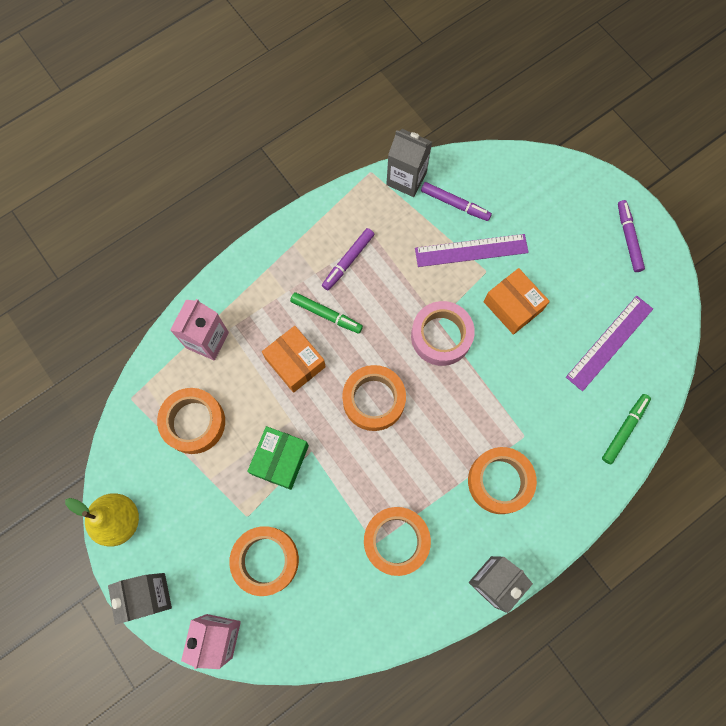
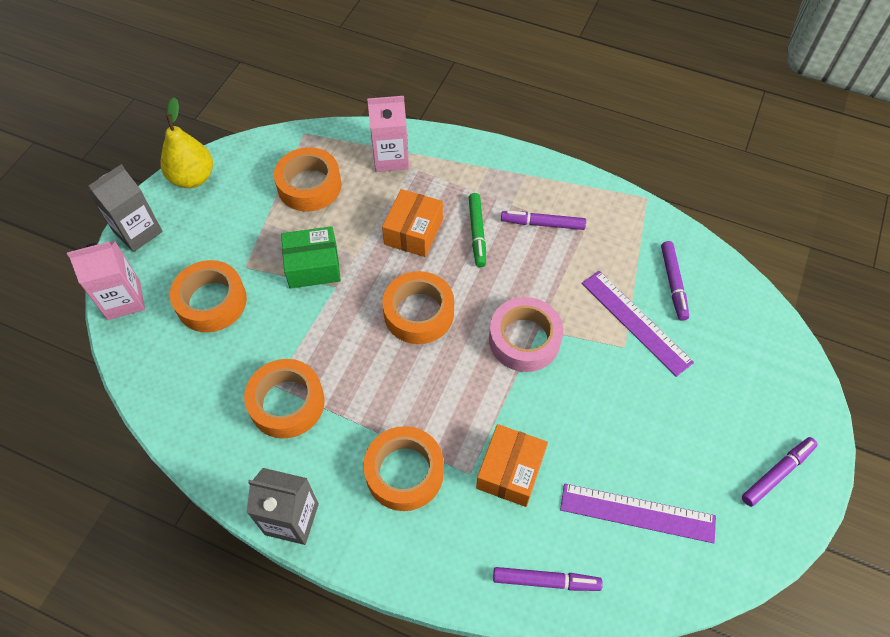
camera: 60 degrees right, 15 degrees down
(406, 179) = (664, 229): grey carton -> none
(513, 306) = (605, 391): orange box -> orange box (510, 471)
(624, 429) = (546, 581): green marker -> purple marker

